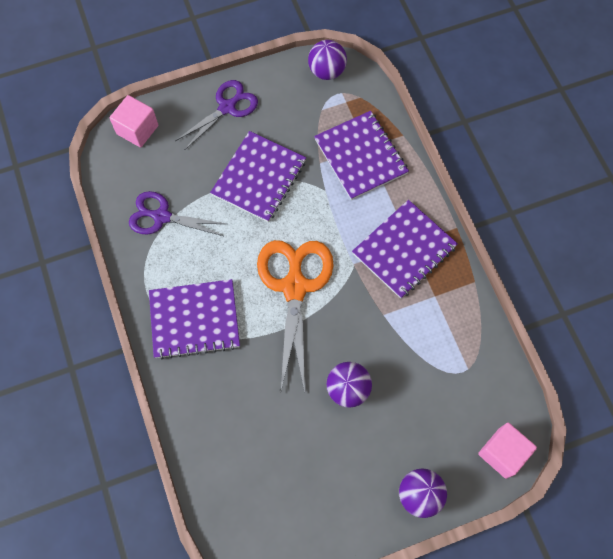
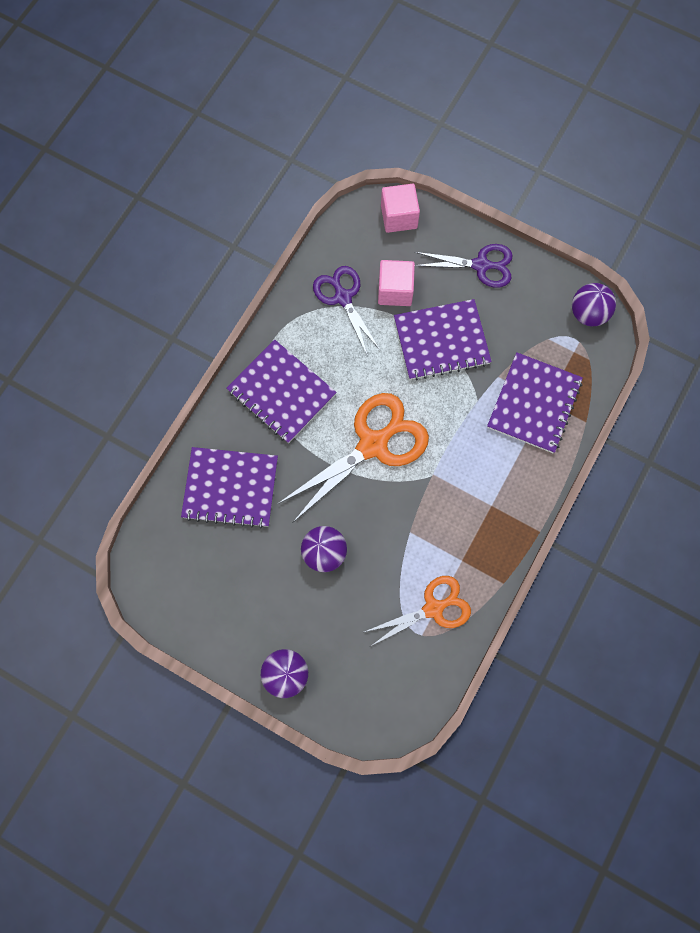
camera: 50 degrees right, 5 degrees up
(404, 250) = (481, 504): purple notebook -> purple notebook (230, 488)
(454, 344) = (433, 608): none -> orange scissors
(502, 453) = (374, 716): pink cube -> pink cube (395, 291)

